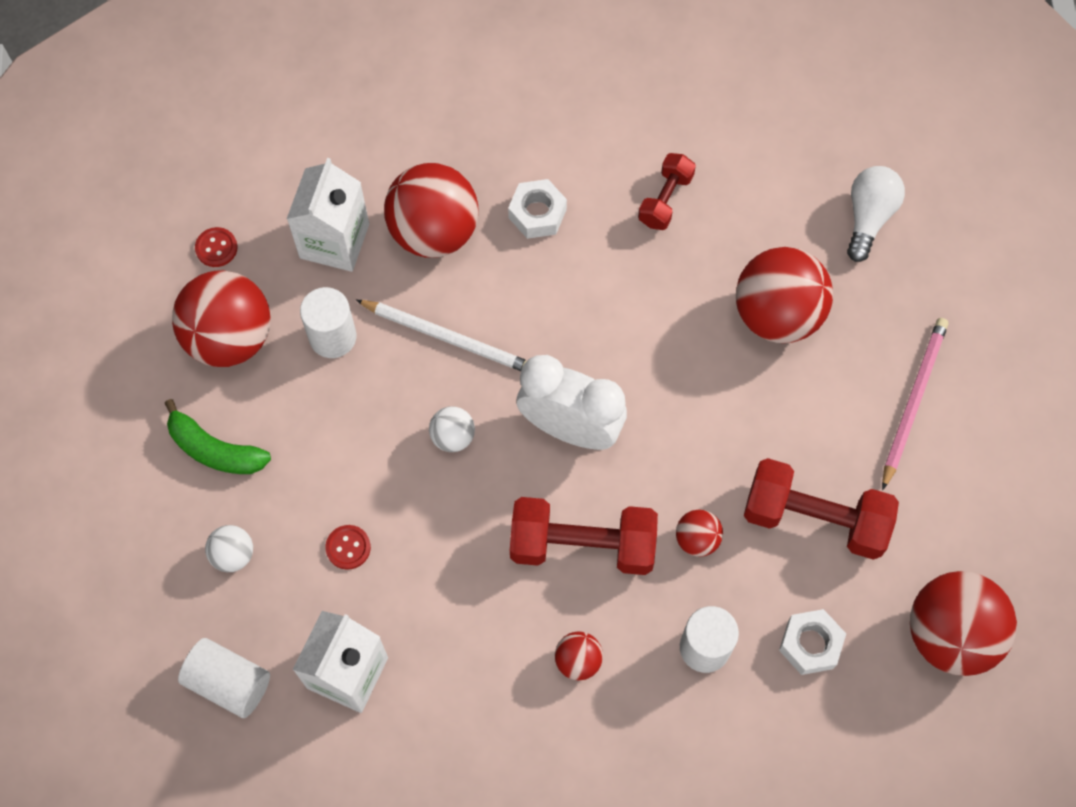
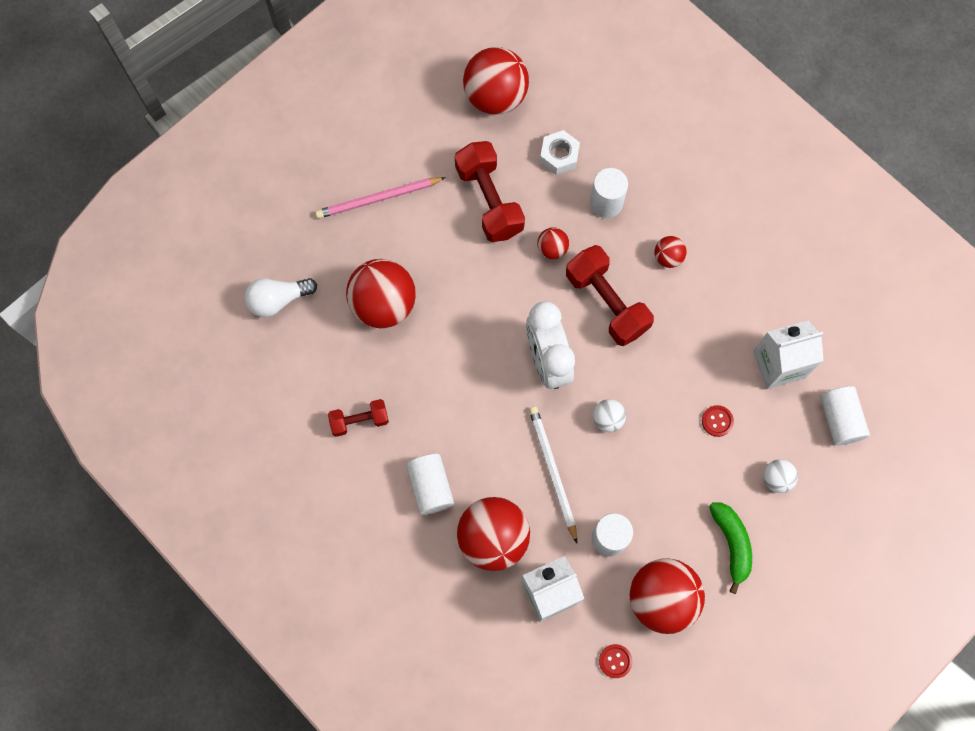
camera: 130 degrees left, 5 degrees up
(537, 214) = (430, 487): white nut -> white cylinder

